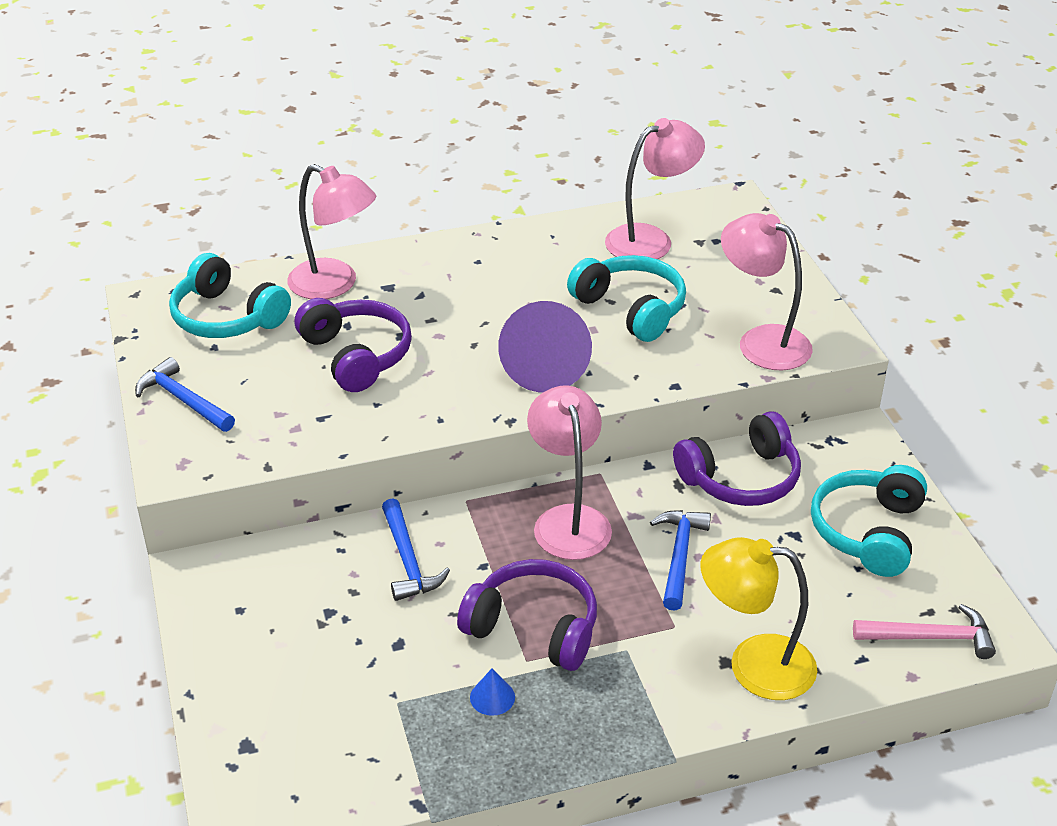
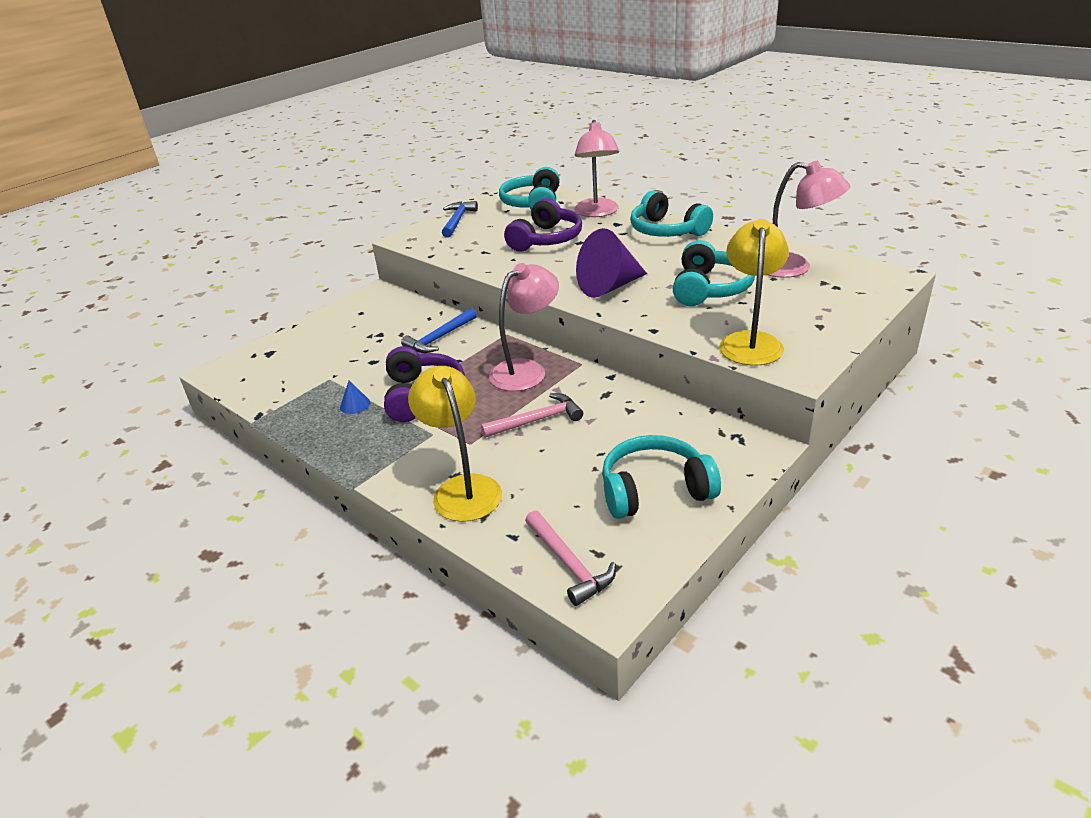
camera: 60 degrees right, 5 degrees down
(458, 265) = (666, 231): none -> turquoise headphones
(679, 556) = (537, 420): blue hammer -> pink hammer
(741, 478) = (643, 414): purple headphones -> none
(762, 341) = (750, 341): pink lamp -> yellow lamp

